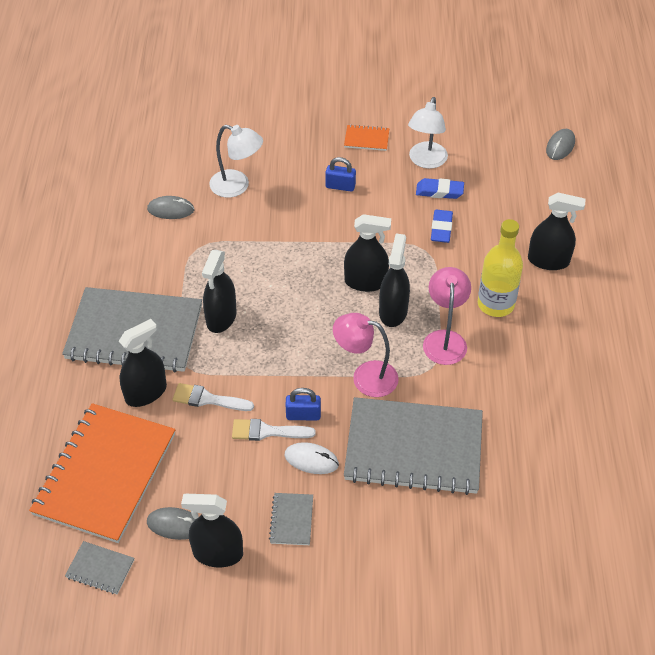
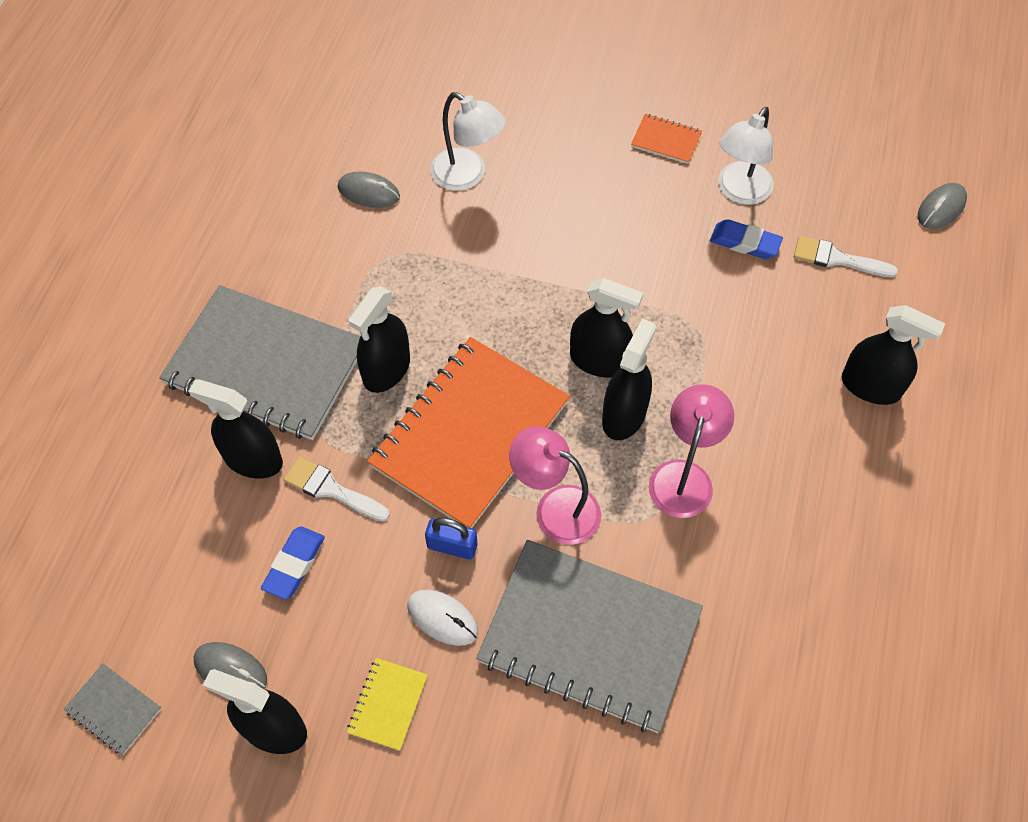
camera: 15 degrees right, 10 degrees up
(105, 474) = (163, 568): orange notebook -> orange notebook (470, 434)
(146, 393) = (253, 459): black spray bottle -> black spray bottle turned 135 degrees counterclockwise
(267, 431) = (395, 559): white brush -> white brush (837, 259)
(291, 520) = (388, 704): grey notebook -> yellow notebook
(340, 186) = (608, 205): blue padlock -> none
(441, 229) = (730, 302): blue eraser -> blue eraser (294, 564)
(496, 304) = (773, 438): yellow bottle -> none

